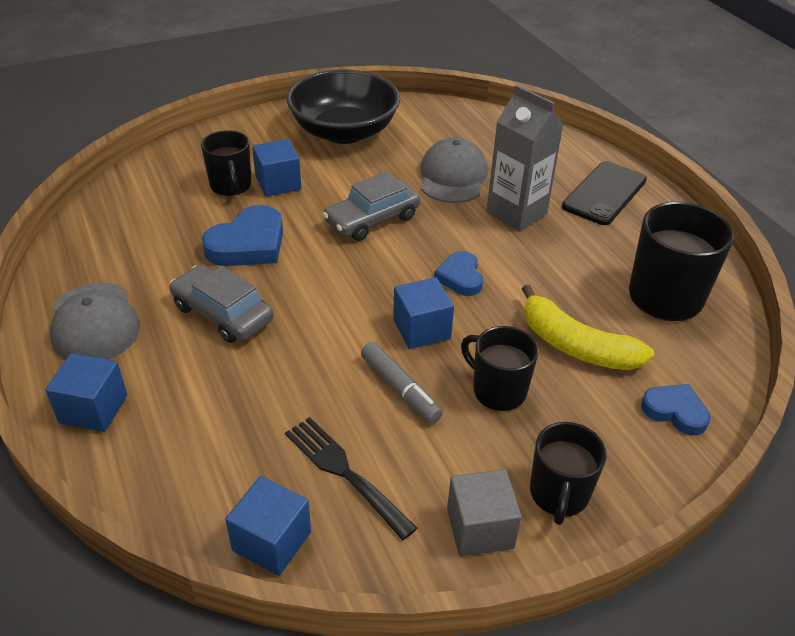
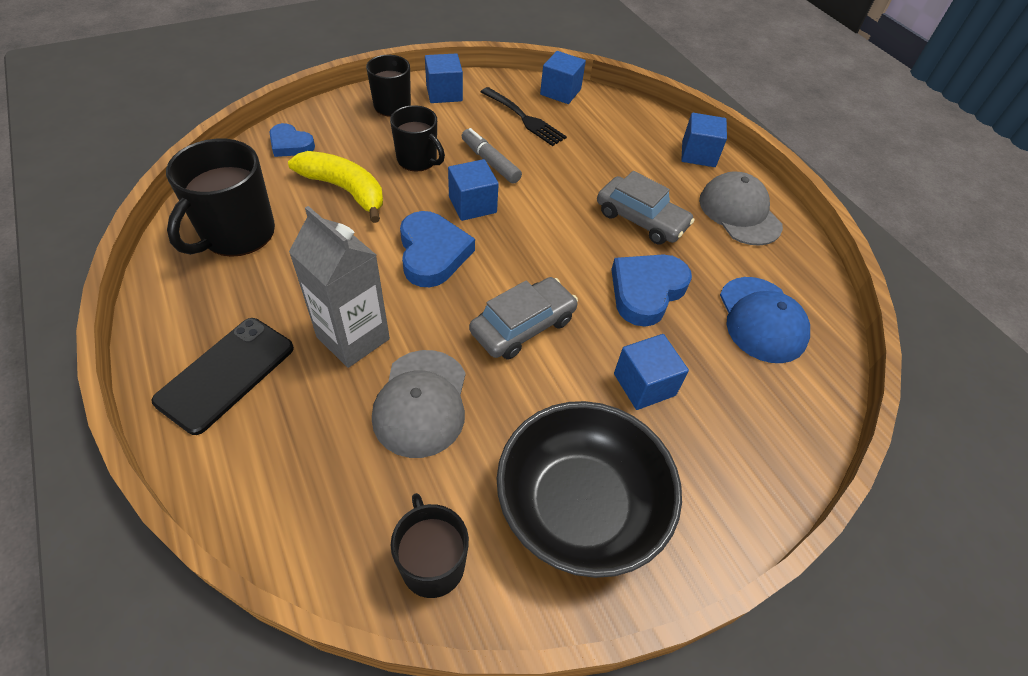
camera: 175 degrees right, 10 degrees up
(148, 222) = (762, 319): none -> blue cap
(231, 185) = (699, 379): black mug -> black mug (432, 563)
(460, 277) = (432, 253): blue heart -> blue heart, size x1.62
(480, 528) = (444, 93): grey cube -> blue cube

